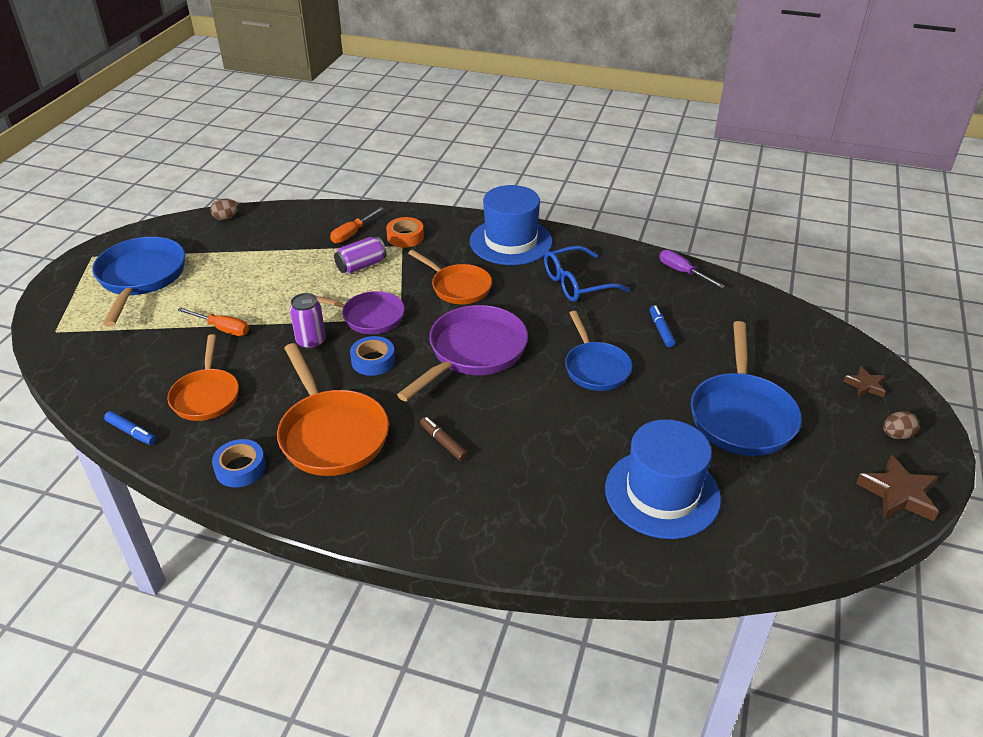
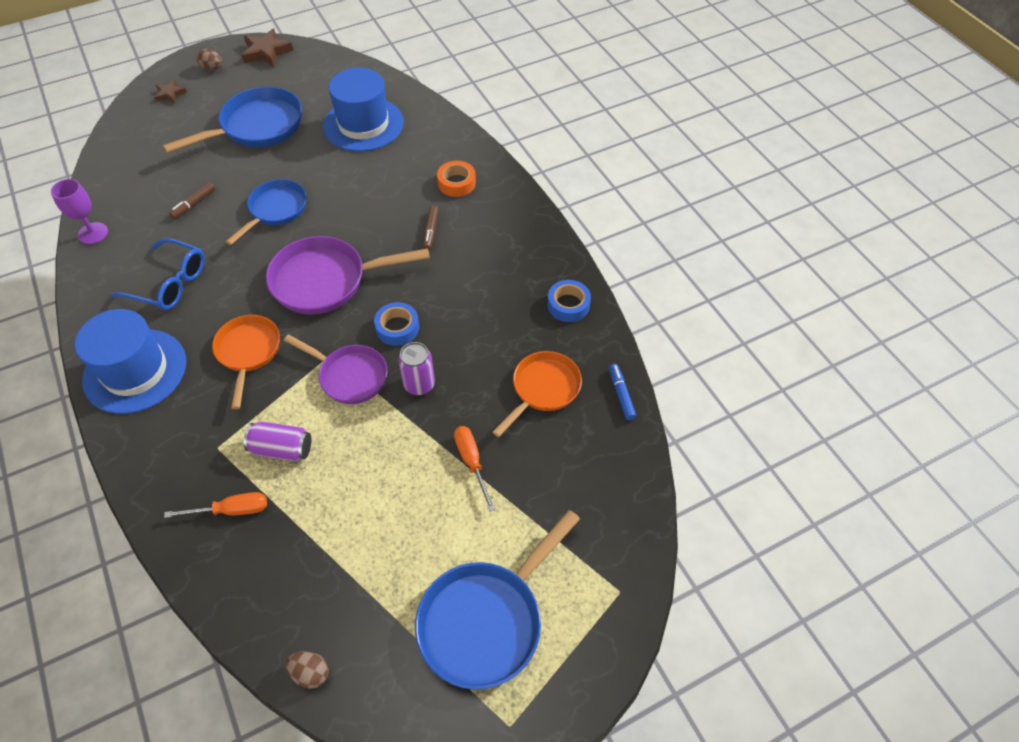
camera: 135 degrees left, 15 degrees up
(332, 434) = (489, 287): orange pan -> none
(369, 317) = (350, 376): purple pan -> purple pan turned 150 degrees clockwise
(405, 237) = (198, 458): orange tape -> orange tape (456, 183)
(661, 330) = (194, 204): blue marker -> brown marker
(682, 272) = (93, 233): purple screwdriver -> purple goblet

